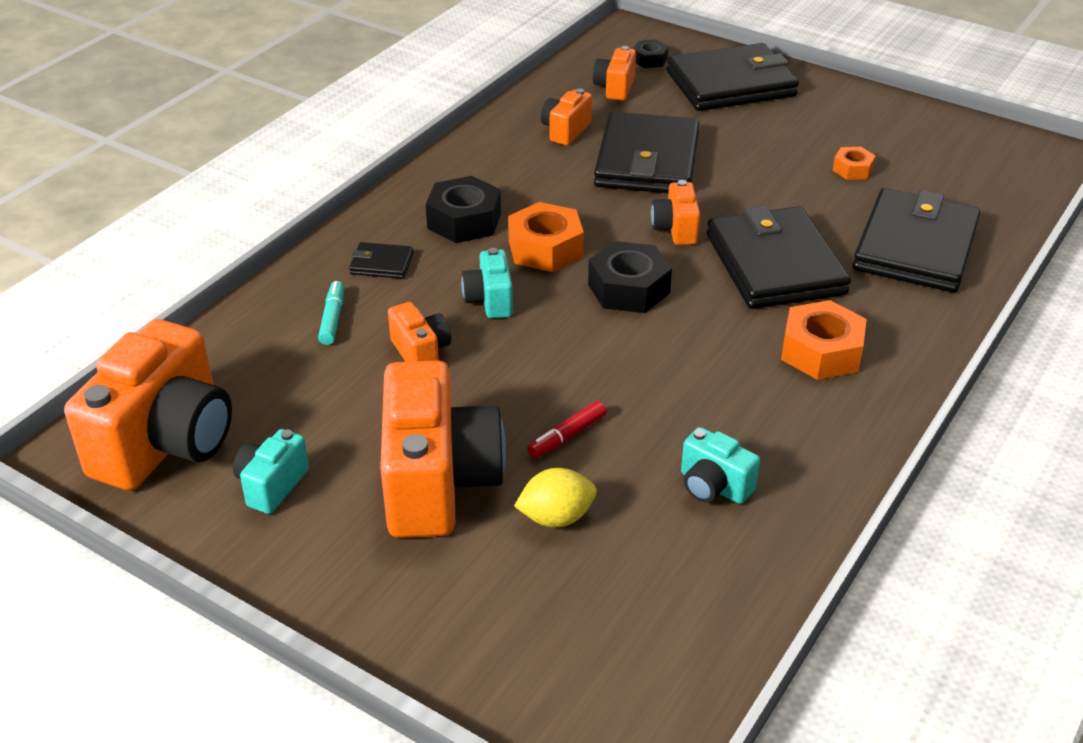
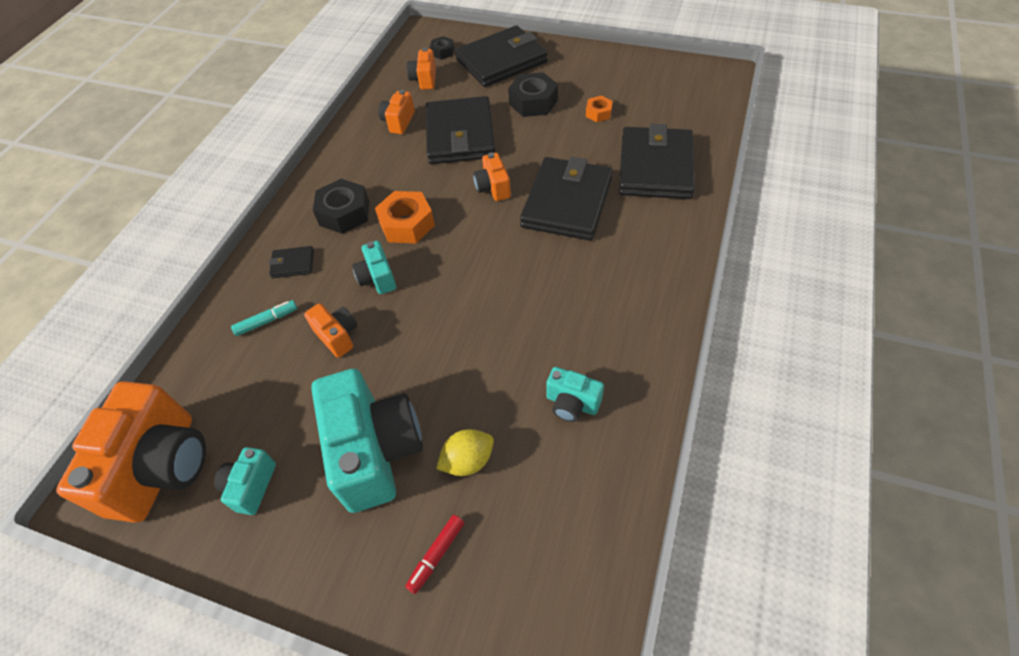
camera: 10 degrees left, 15 degrees up
(332, 319) = (266, 321): turquoise marker -> turquoise marker turned 75 degrees clockwise
(438, 483) = (375, 451): orange camera -> turquoise camera
(567, 436) = (459, 385): red marker -> red marker (436, 555)
(629, 289) = (473, 245): black nut -> black nut (533, 102)
(775, 264) = (567, 202): black wallet -> black wallet turned 45 degrees clockwise
(821, 352) = (616, 268): orange nut -> none

